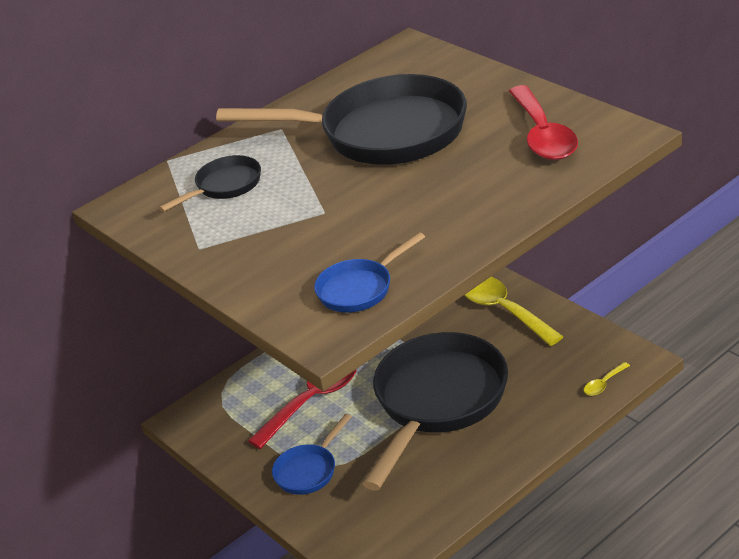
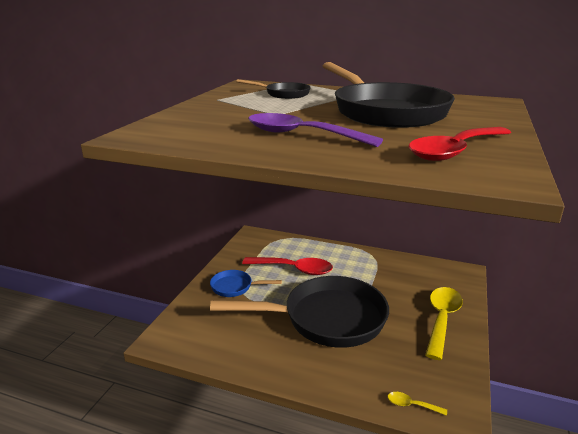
camera: 55 degrees right, 10 degrees down
(360, 289) = (190, 135): blue pan -> none
(422, 211) = (301, 135): none -> purple spoon

